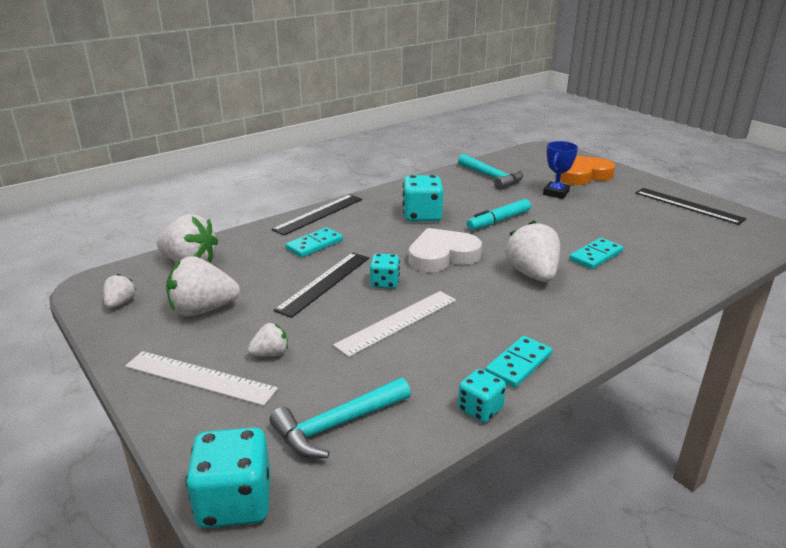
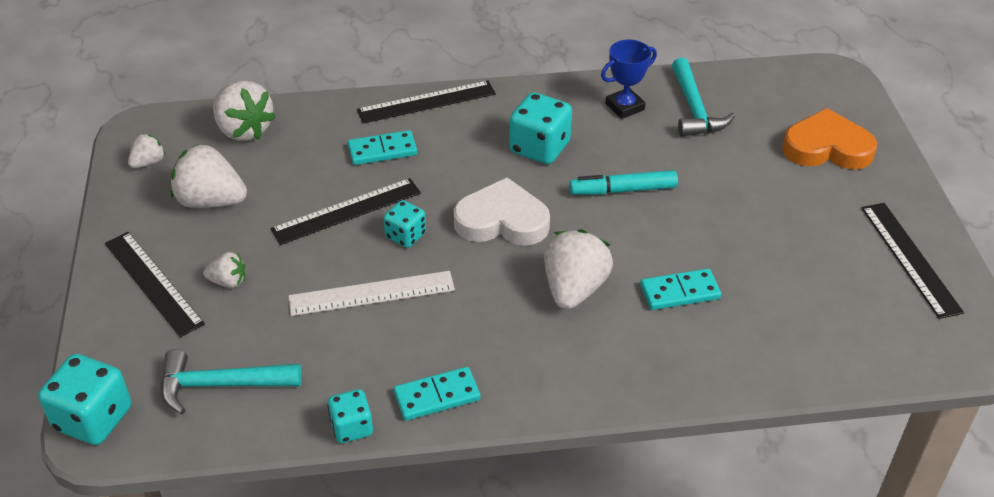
camera: 30 degrees right, 15 degrees up
(200, 377) = (153, 282): white ruler -> black ruler
(556, 193) = (749, 168): blue trophy -> blue trophy (624, 107)

